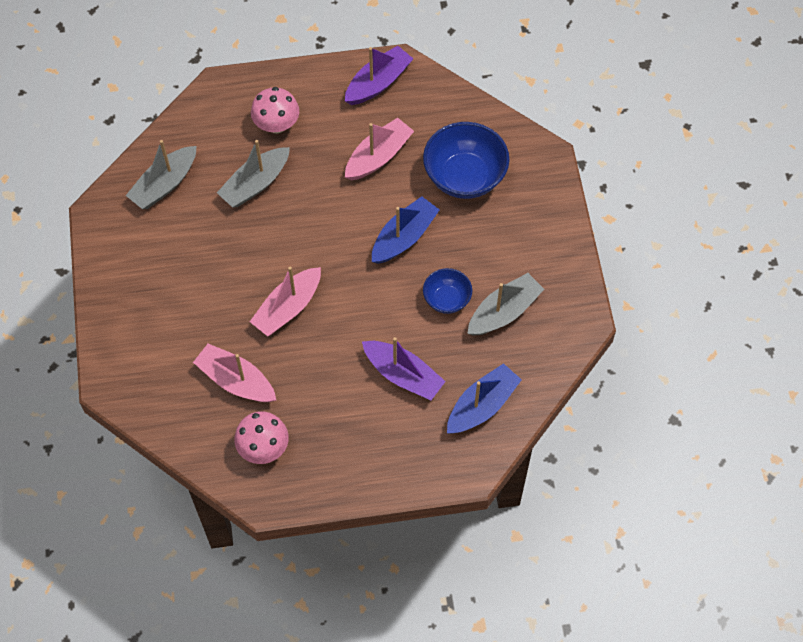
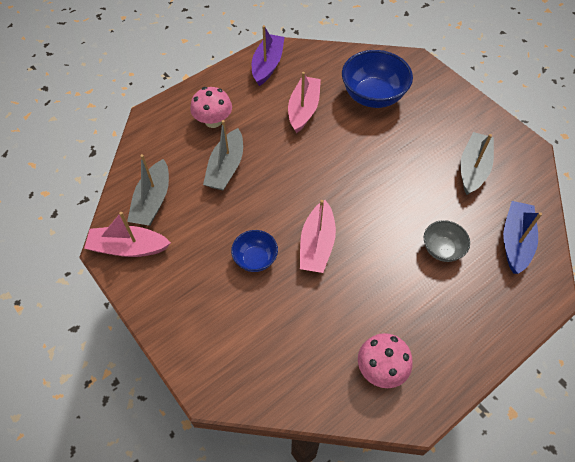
camera: 30 degrees left, 5 degrees down
(236, 381) = (317, 324): pink boat -> pink boat (128, 248)
(403, 375) = (442, 249): purple boat -> grey bowl
(404, 237) = (363, 153): blue boat -> none
(447, 299) = (427, 180): blue bowl -> blue bowl (255, 259)

